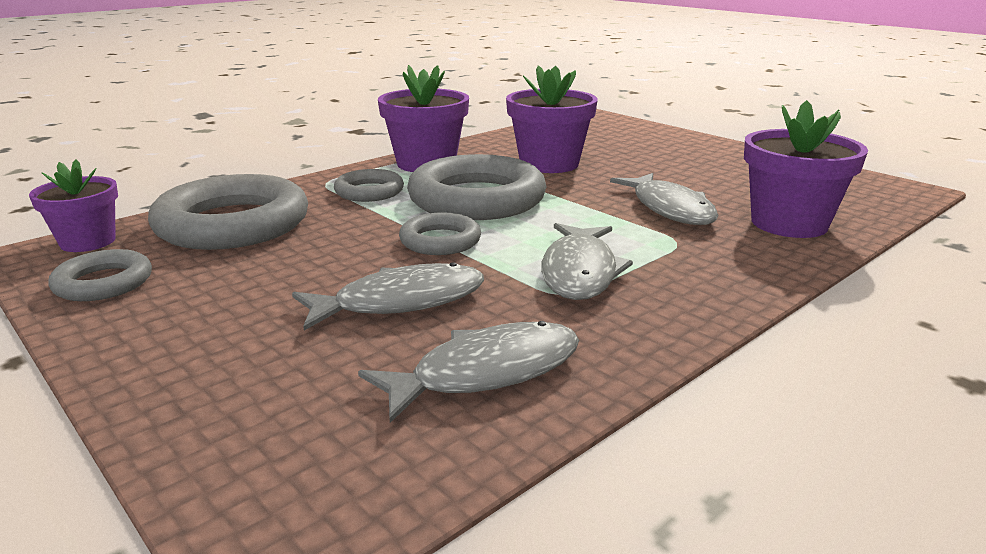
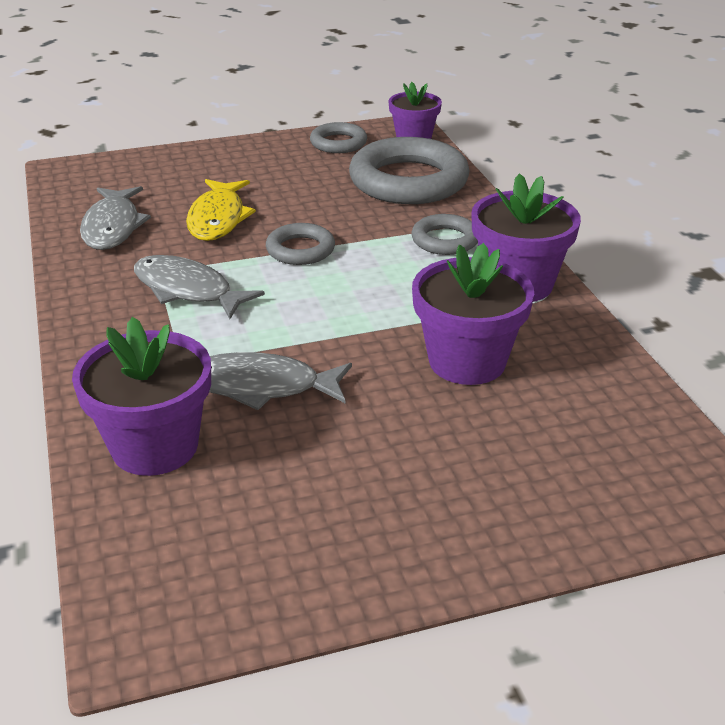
camera: 115 degrees right, 10 degrees up
(400, 302) = (218, 218): grey fish -> yellow fish
(477, 199) = (382, 286): grey ring -> none

